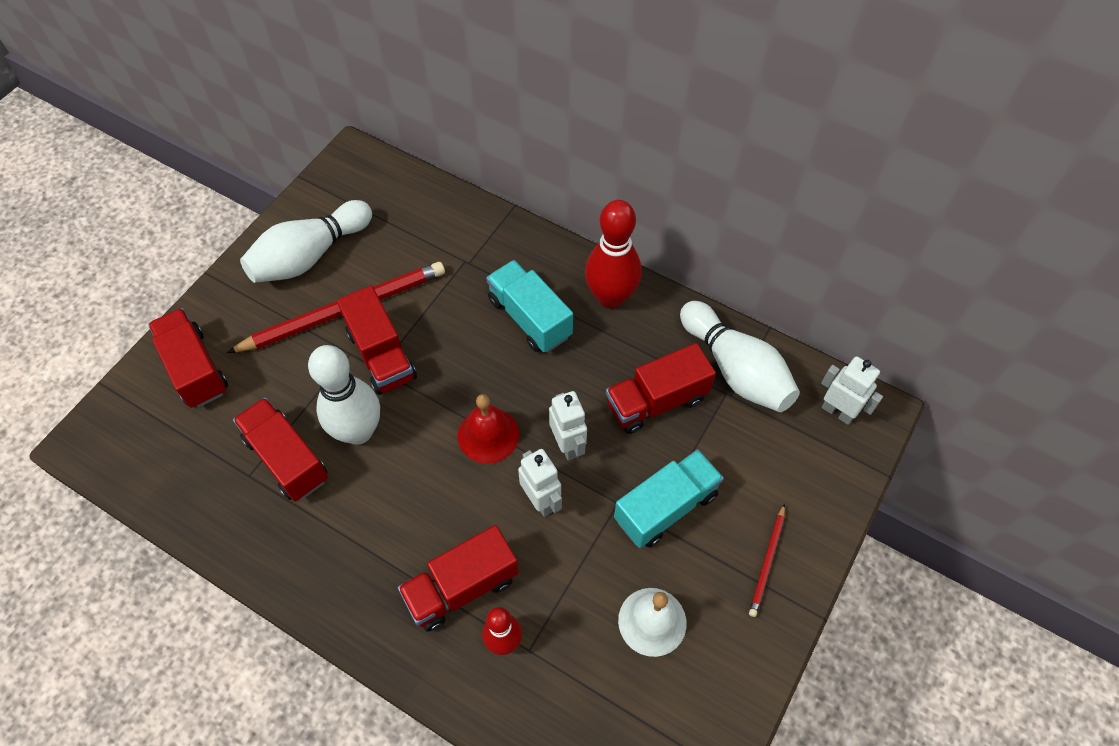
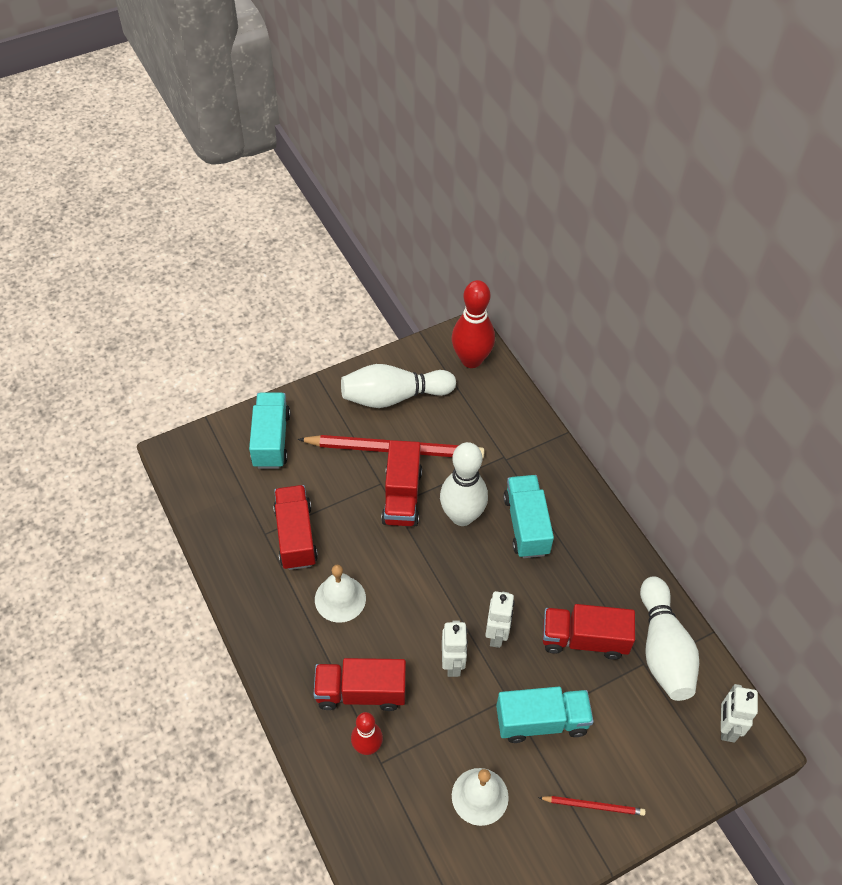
camera: 30 degrees right, 5 degrees down
(195, 369) = (271, 440): red truck -> turquoise truck
(358, 431) = (354, 543): white bowling pin -> white bowling pin (462, 516)
(378, 499) = (340, 598): none -> white bell
(488, 435) = (443, 595): red bell -> none
(610, 297) = (598, 541): red bowling pin -> red bowling pin (471, 360)
(767, 562) = (593, 806): red pencil -> red pencil turned 135 degrees counterclockwise
(837, 412) = (726, 727): white robot -> white robot turned 150 degrees counterclockwise

